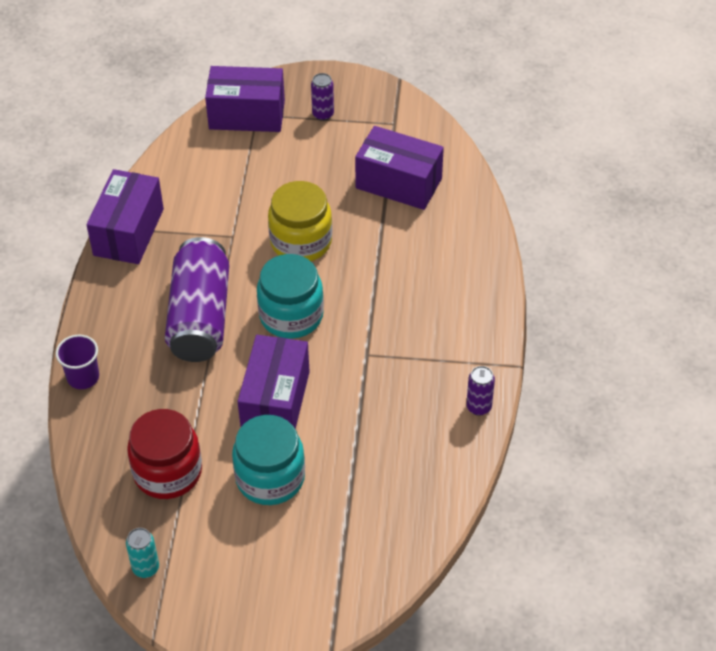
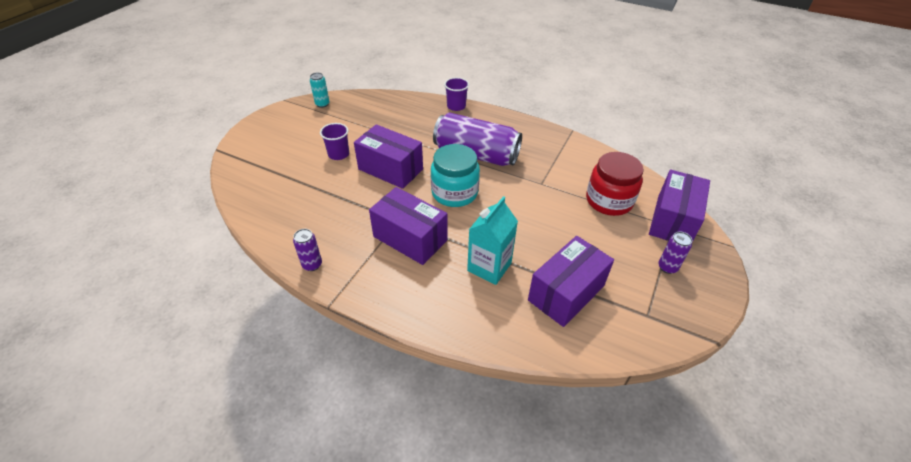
camera: 110 degrees right, 5 degrees down
(128, 232) = (563, 141): purple box -> purple box (410, 238)
(167, 472) = (372, 121): red jar -> red jar (609, 201)
(270, 478) = (338, 154): turquoise jar -> purple cup
(301, 242) = (521, 215): yellow jar -> none
(397, 250) = (489, 267): none -> turquoise carton

